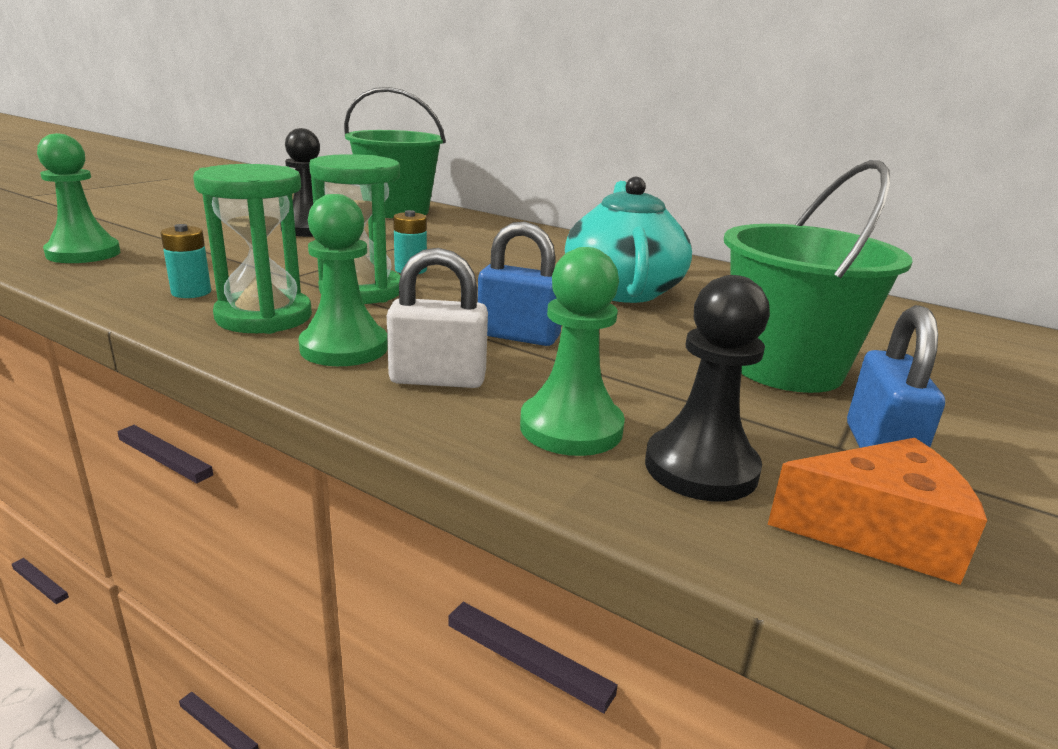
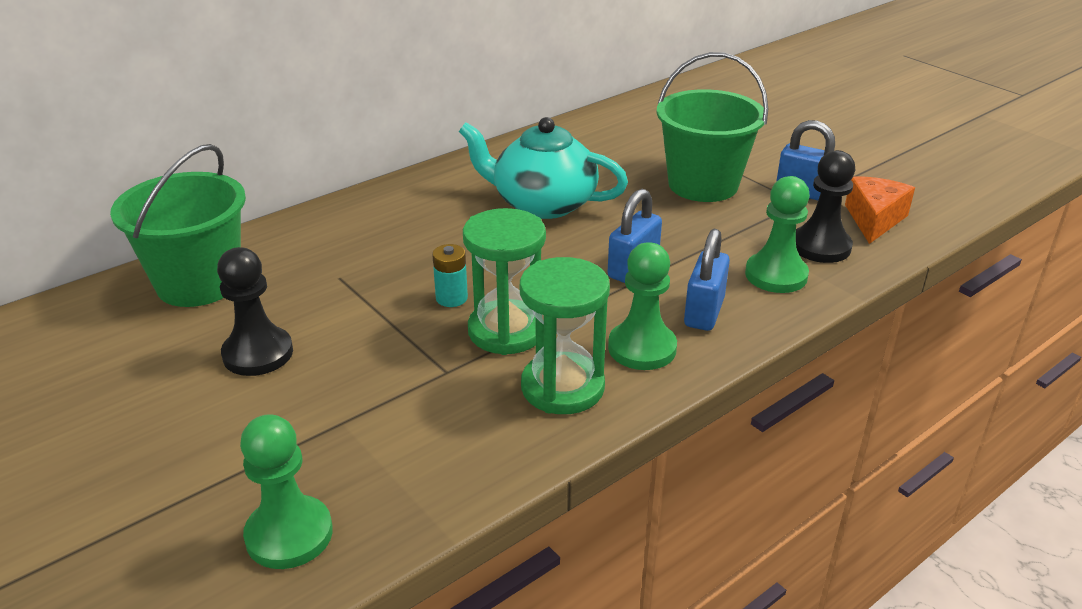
camera: 70 degrees left, 10 degrees up
(191, 292) = (478, 434): turquoise battery -> none
(438, 379) = (704, 312): white padlock -> blue padlock

